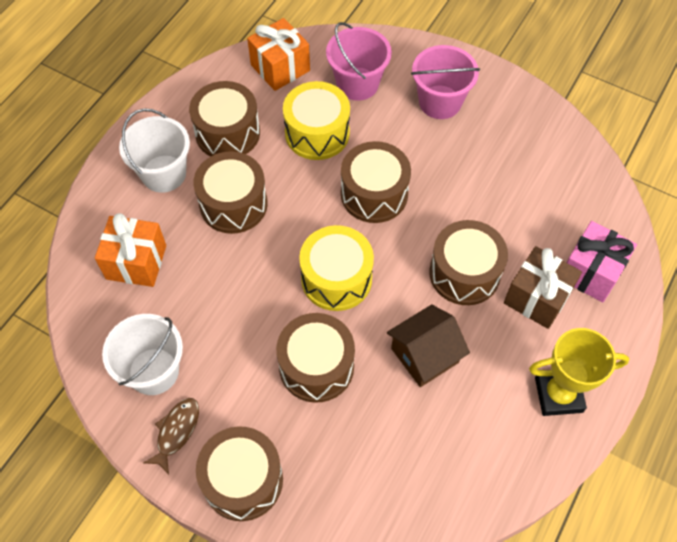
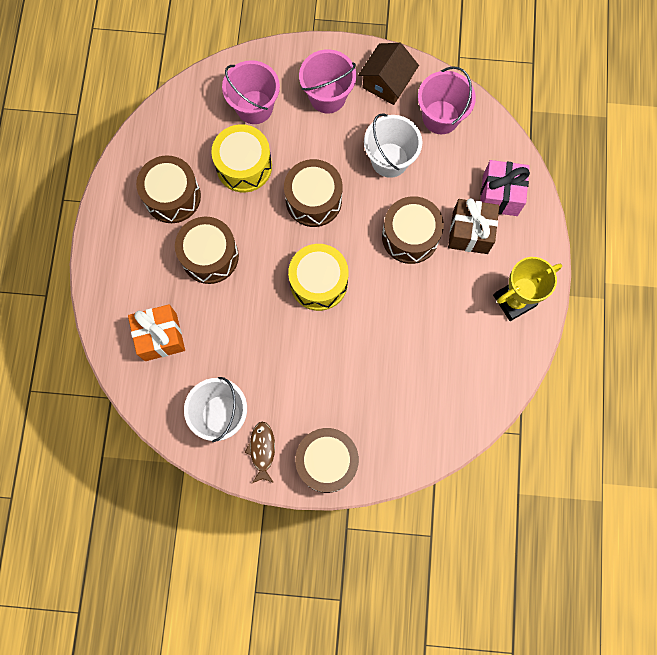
camera: 25 degrees left, 15 degrees up
(164, 174) = (140, 254): white bucket -> white bucket (389, 160)
(280, 68) = (184, 118): orange gift -> none
(316, 366) = (337, 357): brown drum -> none
(425, 355) = (410, 313): brown house -> brown house (386, 83)
(556, 167) = (440, 117): none -> pink bucket

